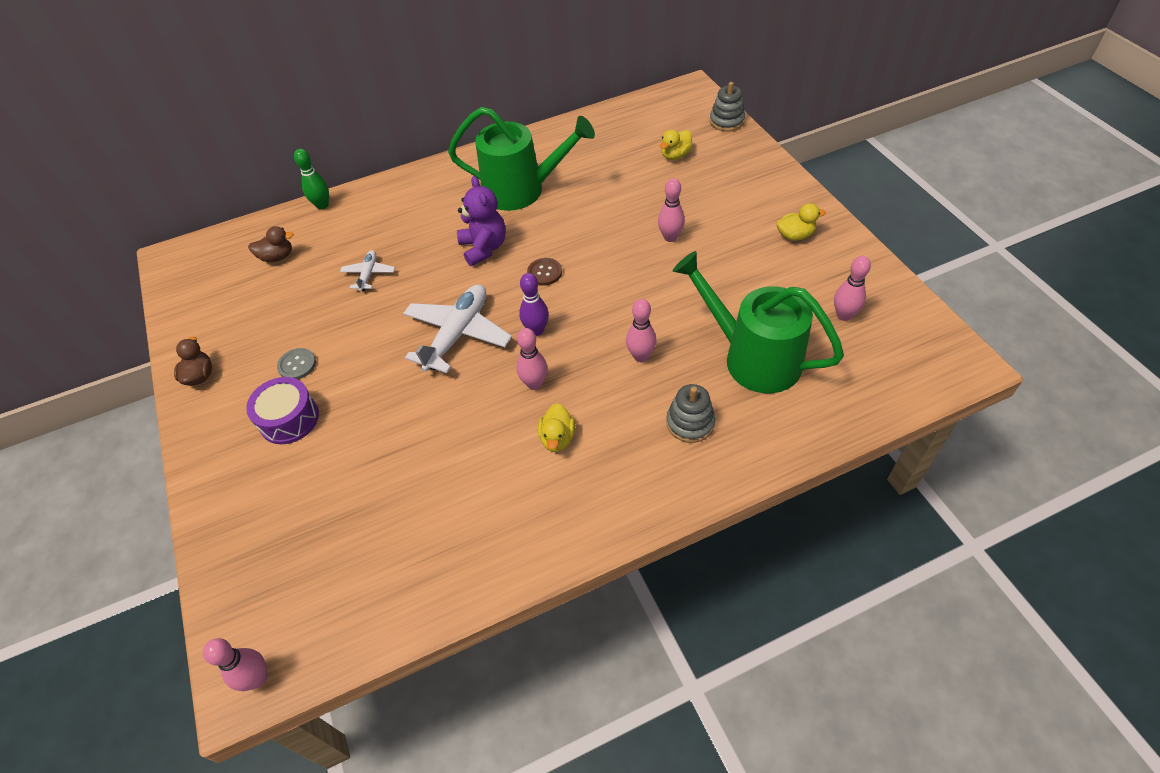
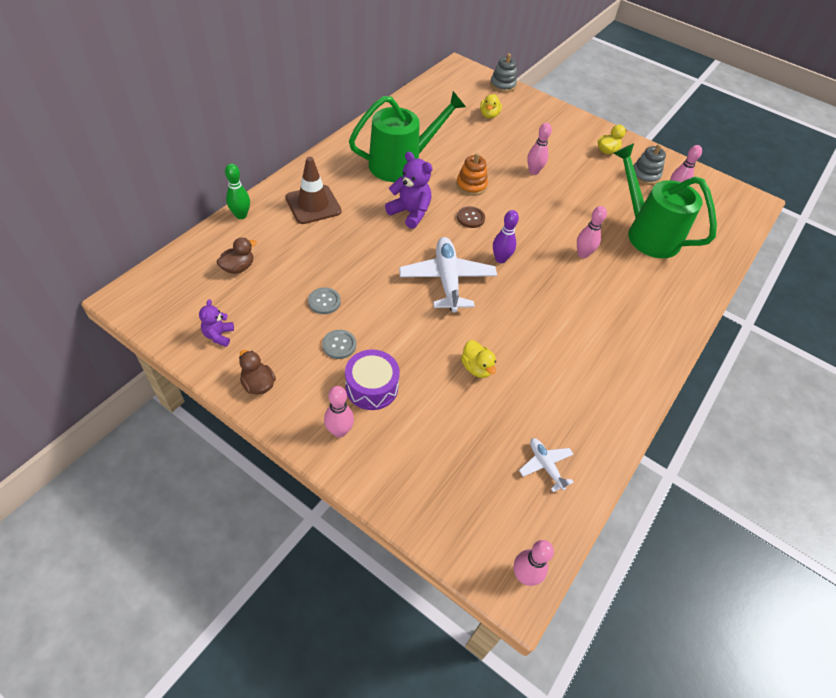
camera: 40 degrees left, 0 degrees up
(208, 317) = (219, 335): none -> purple teddy bear
(321, 316) = (324, 301): none -> grey button
(369, 274) = (335, 258): white plane -> white plane (545, 466)
(395, 212) = (313, 205): none -> brown traffic cone
(534, 384) = (531, 295): pink bowling pin -> pink bowling pin (339, 431)
(557, 438) = (578, 325): yellow duck -> yellow duck (476, 368)
(578, 235) = (471, 185): none -> orange stacking toy
(690, 423) = (647, 285): grey stacking toy -> grey stacking toy (645, 175)
(751, 357) = (646, 233): green watering can -> green watering can turned 45 degrees clockwise

